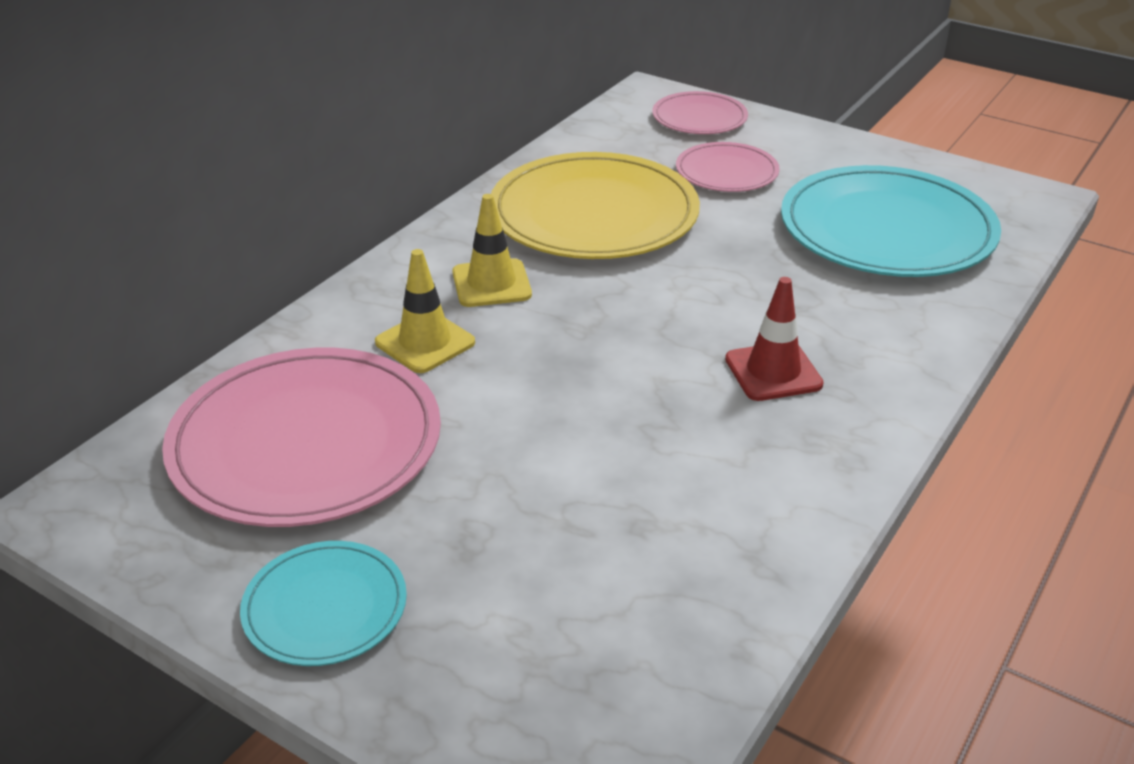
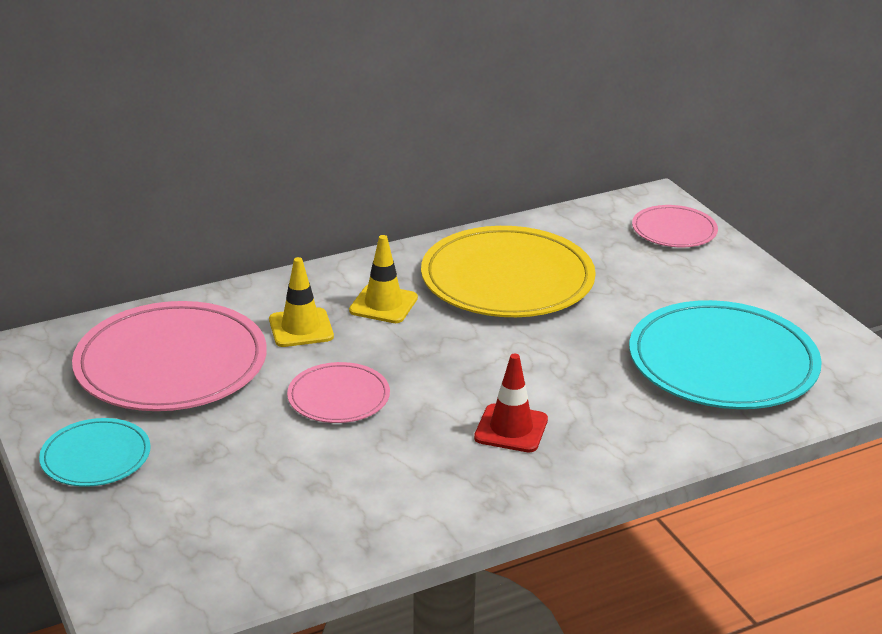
camera: 30 degrees right, 5 degrees down
(726, 172) = (645, 279): pink plate -> pink plate (338, 397)

